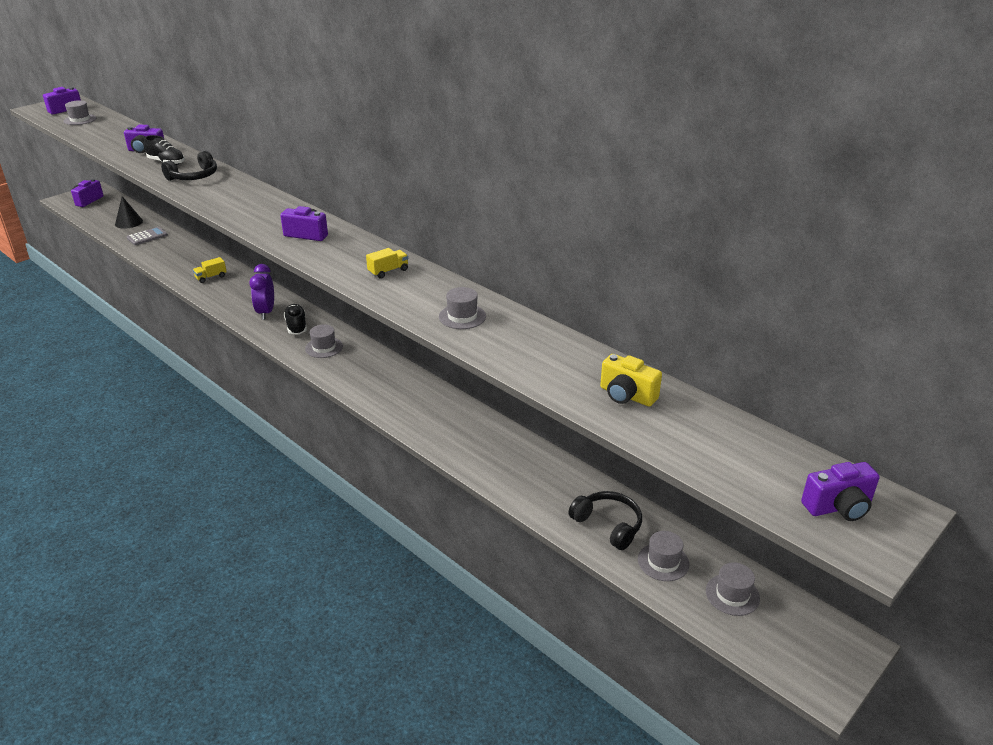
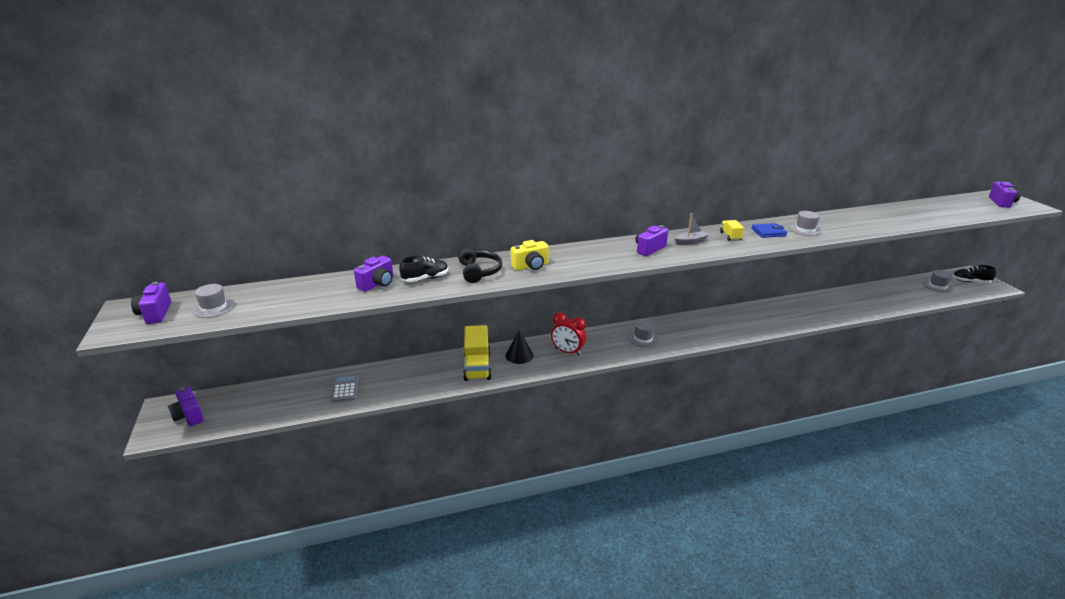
camera: 60 degrees left, 5 degrees down
(129, 222) = (293, 395): black cone -> black cone (519, 355)
(211, 277) = (477, 366): yellow truck -> yellow truck, size x1.96
(266, 312) = (567, 352): purple clock -> red clock
(296, 326) = (602, 343): black shoe -> black shoe (970, 282)
(348, 252) = (690, 242): none -> grey boat
(426, 293) = (768, 232): none -> blue wallet
(608, 525) = (880, 298): black headphones -> none
(627, 395) = (906, 214): yellow camera -> yellow camera (531, 266)
(663, 562) = (912, 294): grey hat -> none

